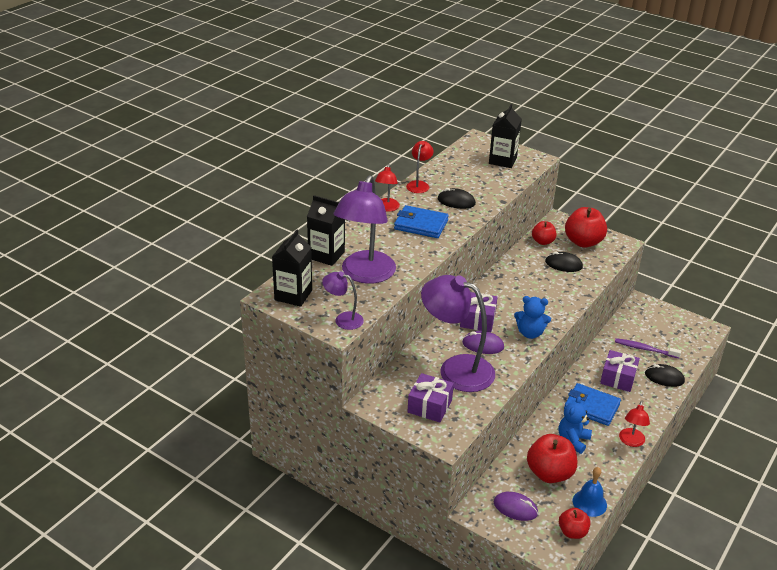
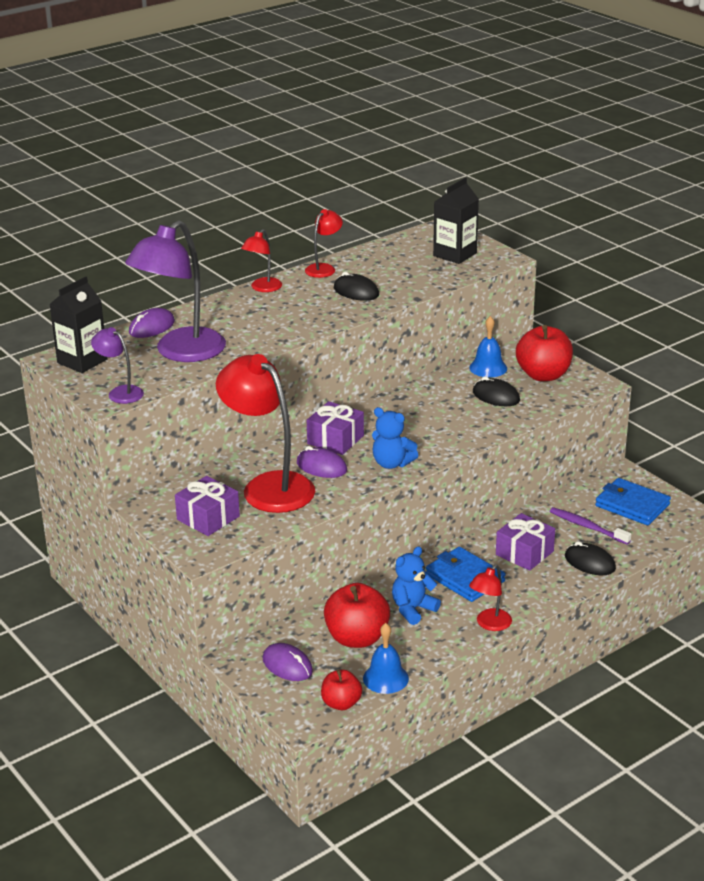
camera: 20 degrees right, 5 degrees down
(326, 255) = (151, 327): black carton -> purple mouse
(421, 225) = (291, 310): blue wallet -> blue wallet (632, 505)
(456, 369) = (268, 486): purple lamp -> red lamp
(543, 241) = (488, 368): red apple -> blue bell

